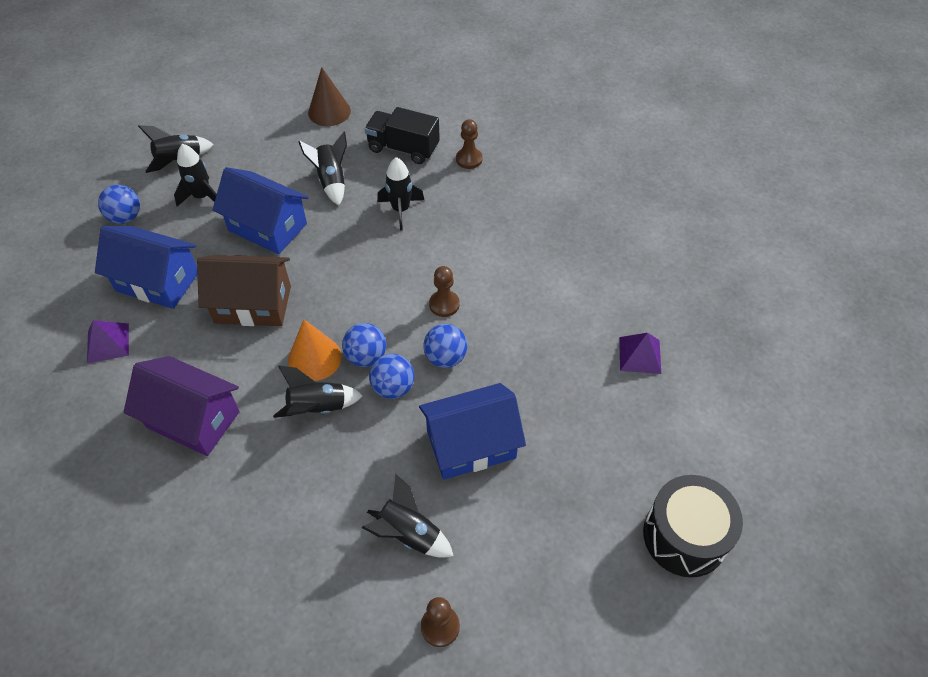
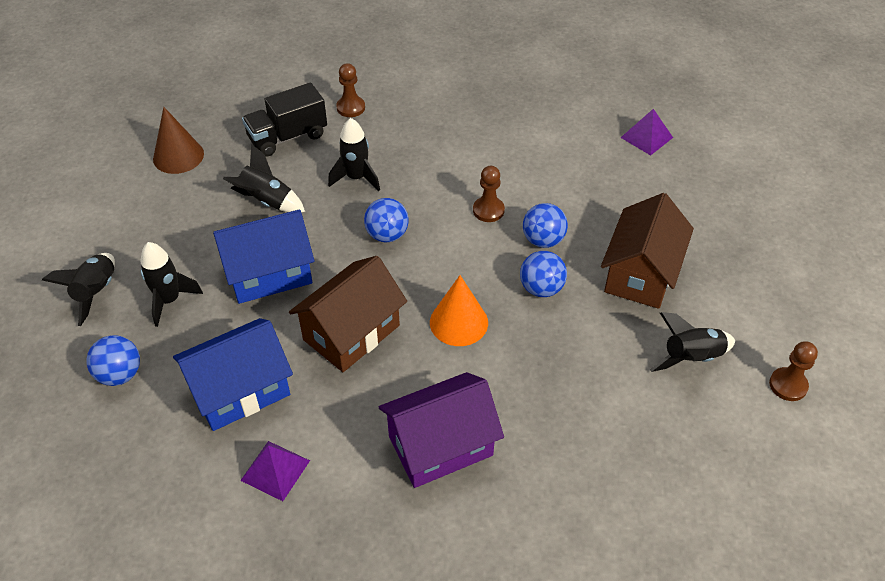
camera: 50 degrees left, 5 degrees down
(318, 408) = (514, 349): black rocket -> none
(366, 356) = (492, 288): blue ball -> blue ball (387, 235)
(471, 444) = (641, 274): blue house -> brown house
(684, 536) = (814, 209): black drum -> none

